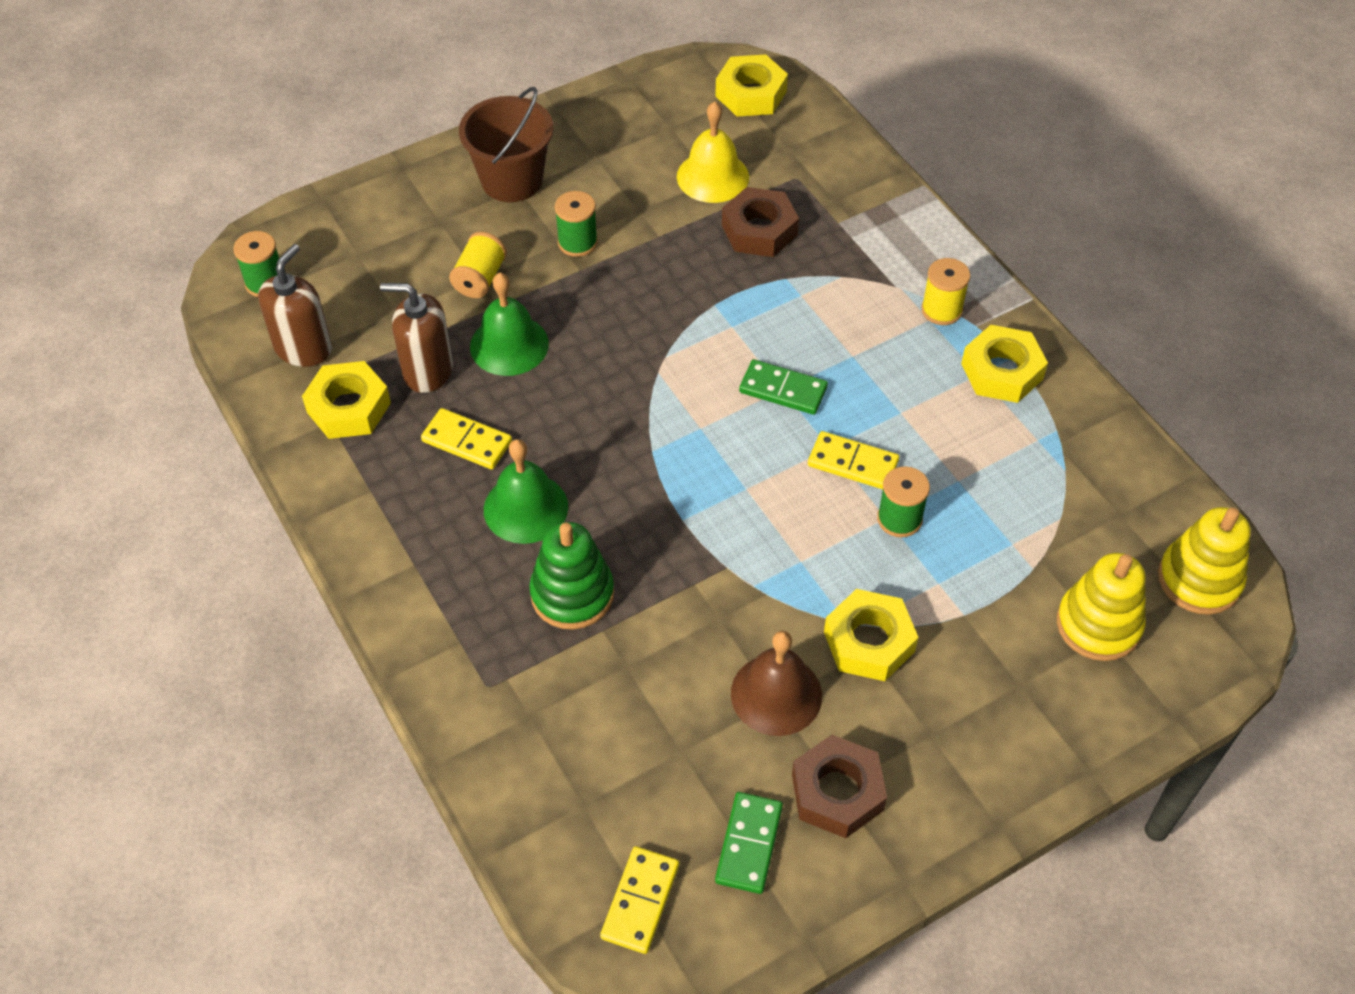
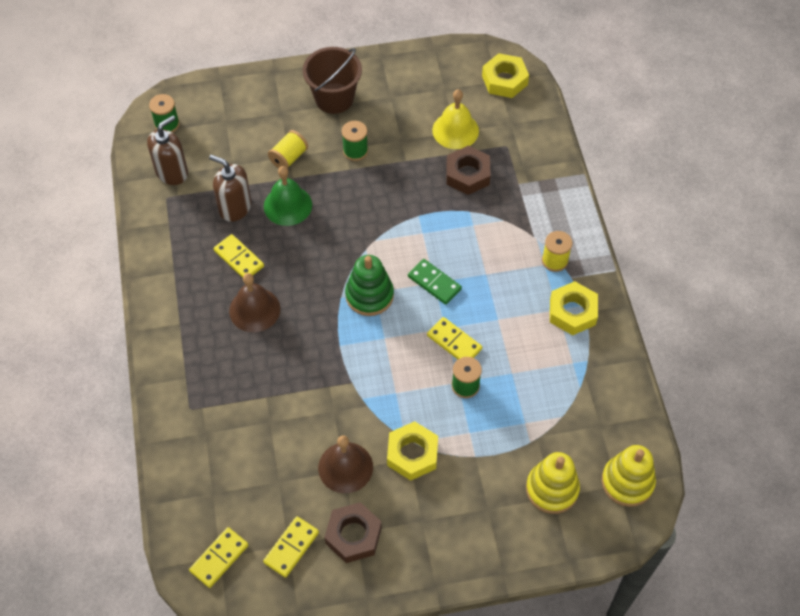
camera: 20 degrees right, 5 degrees up
(348, 407) = (182, 217): yellow nut -> none
(525, 508) = (254, 310): green bell -> brown bell
(572, 594) = (258, 370): green stacking toy -> green stacking toy (369, 295)
(749, 844) = (291, 547): green domino -> yellow domino

